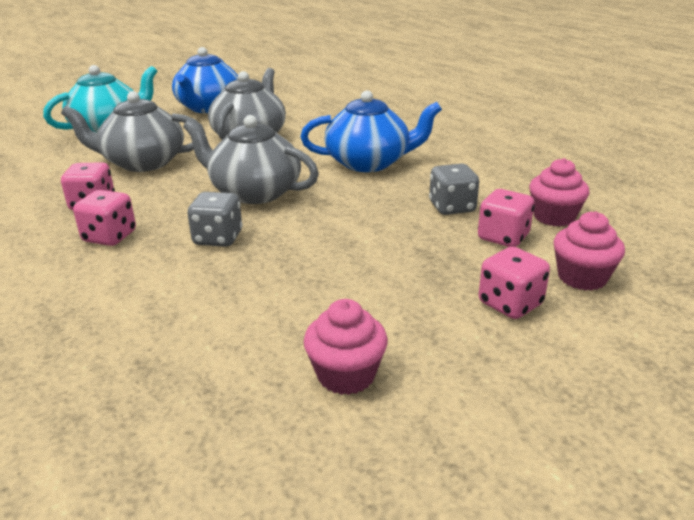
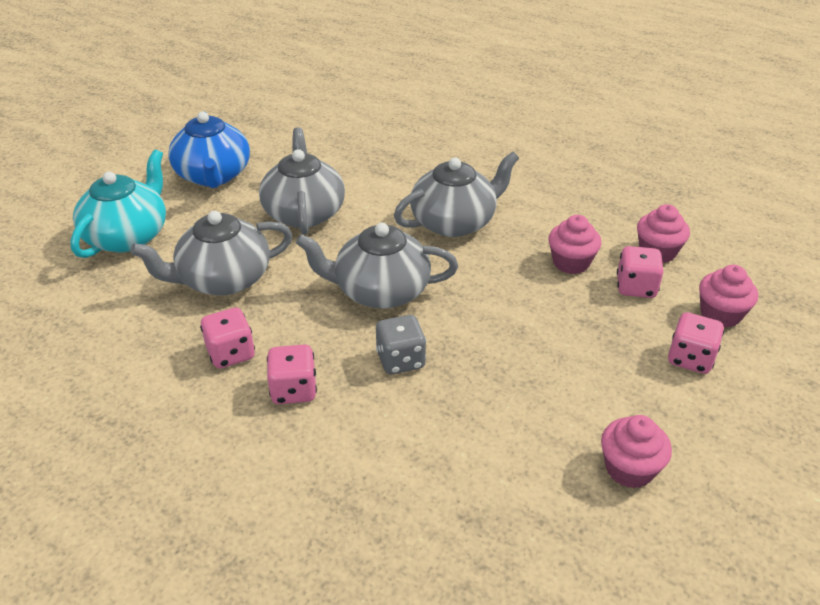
camera: 25 degrees left, 10 degrees up
(369, 162) = (454, 222): blue teapot -> grey teapot
(452, 207) = (571, 263): grey dice -> pink cupcake

